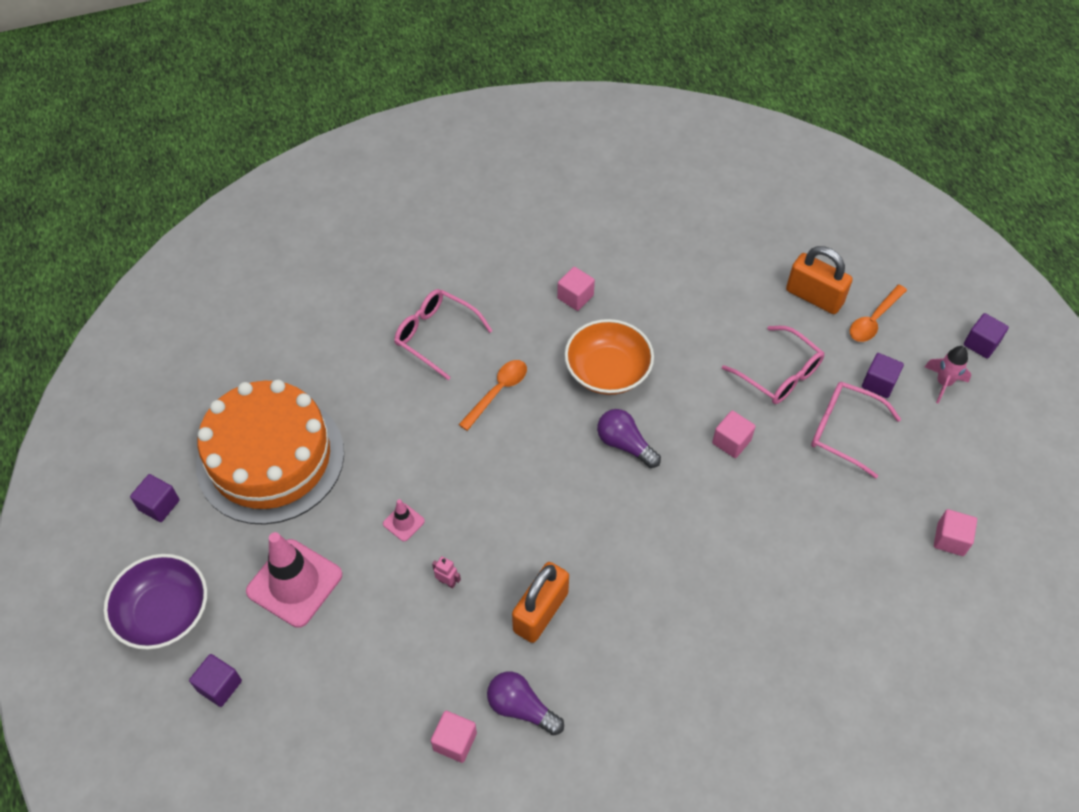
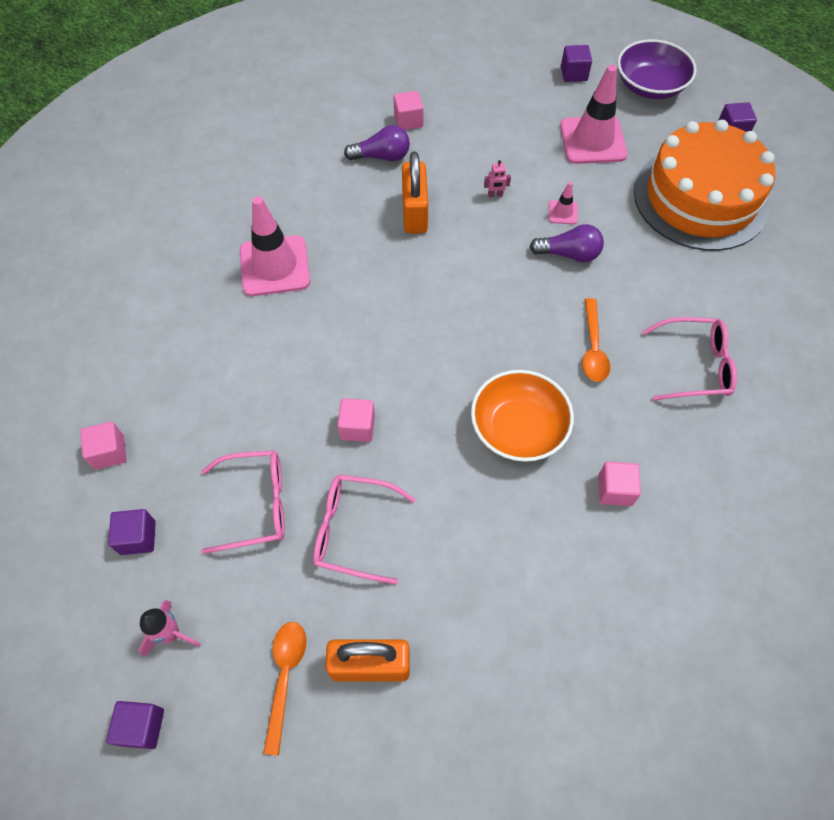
camera: 145 degrees right, 5 degrees up
(624, 444) = (449, 367): purple light bulb -> purple light bulb (569, 254)
(717, 637) = (275, 266): none -> pink traffic cone
(878, 383) = (243, 587): purple cube -> purple cube (138, 537)

